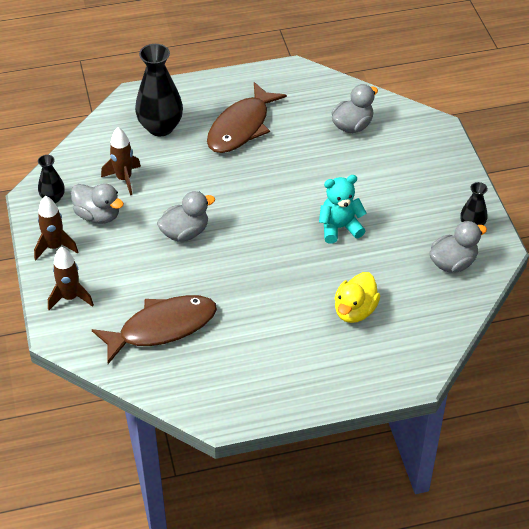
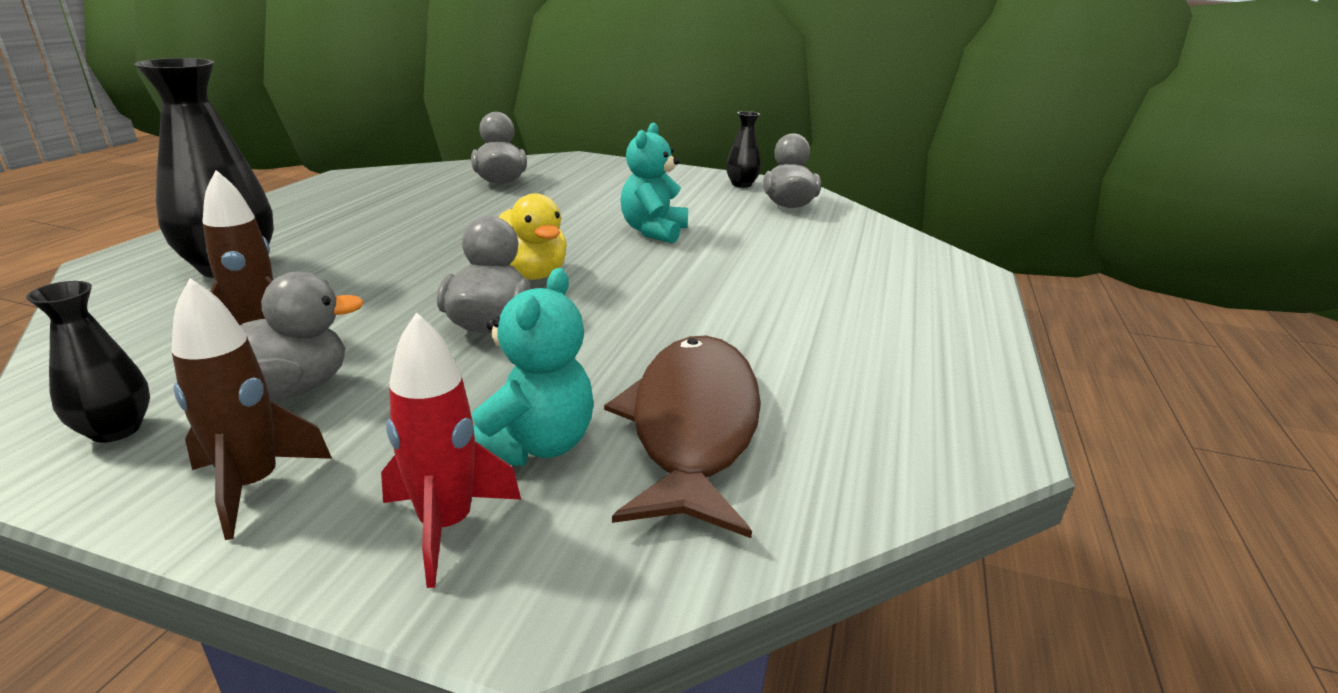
camera: 60 degrees left, 20 degrees down
(70, 297) = (446, 525): brown rocket -> red rocket
(119, 294) = (534, 445): none -> turquoise teddy bear
(241, 127) = (368, 224): brown fish -> none
(355, 311) = (816, 266): yellow duck -> yellow duck (530, 274)

